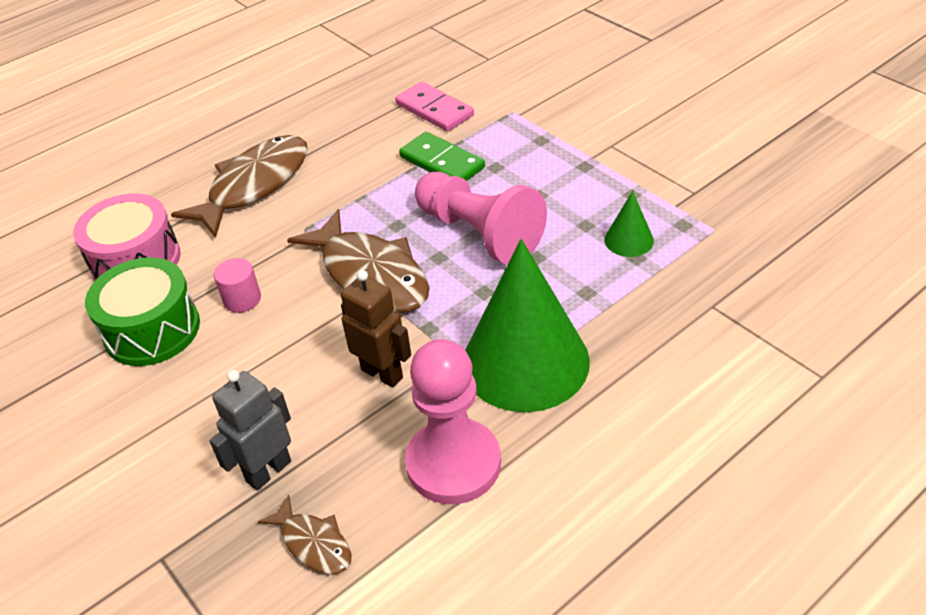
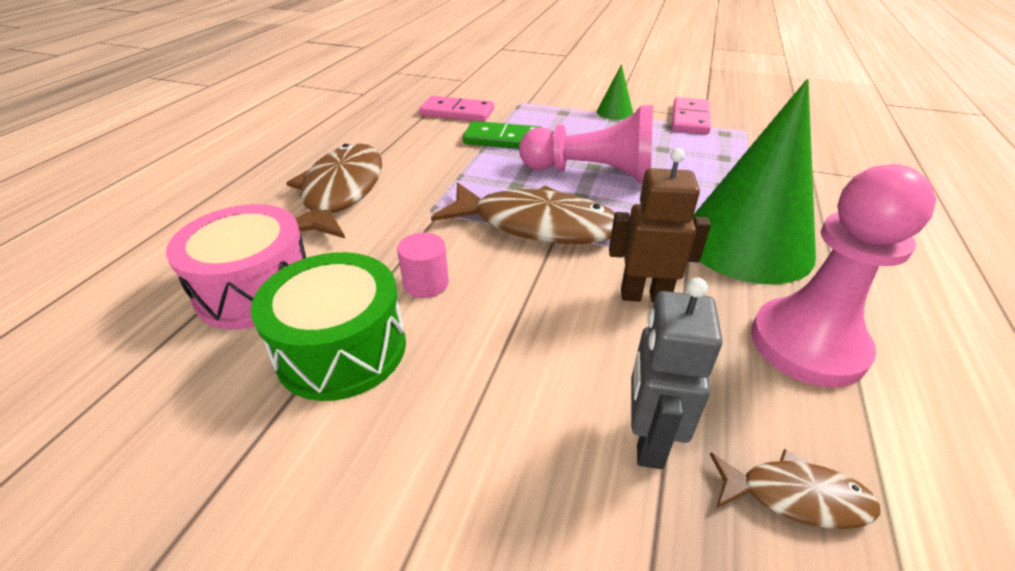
camera: 35 degrees left, 5 degrees down
(629, 240) = (703, 149): green cone -> green cone (614, 112)
(670, 191) = (690, 119): none -> pink domino

